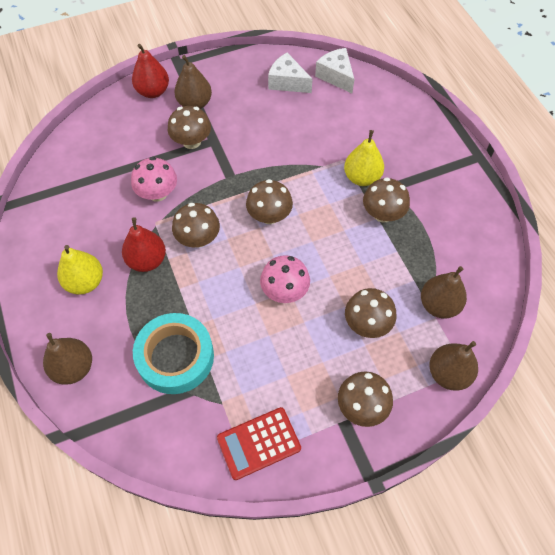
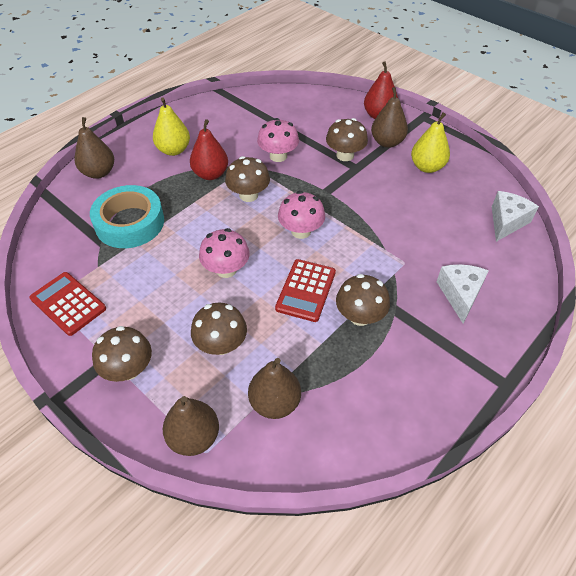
camera: 65 degrees right, 10 degrees down
(269, 216) = (301, 231): brown mushroom -> pink mushroom
(287, 82) = (465, 190): white cheese -> white cheese (460, 295)
(339, 240) = (306, 290): none -> red calculator
(362, 177) = (393, 284): yellow pear -> yellow pear (427, 167)

